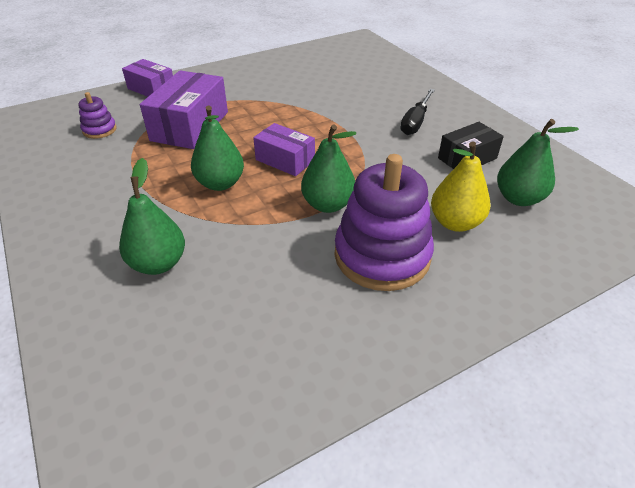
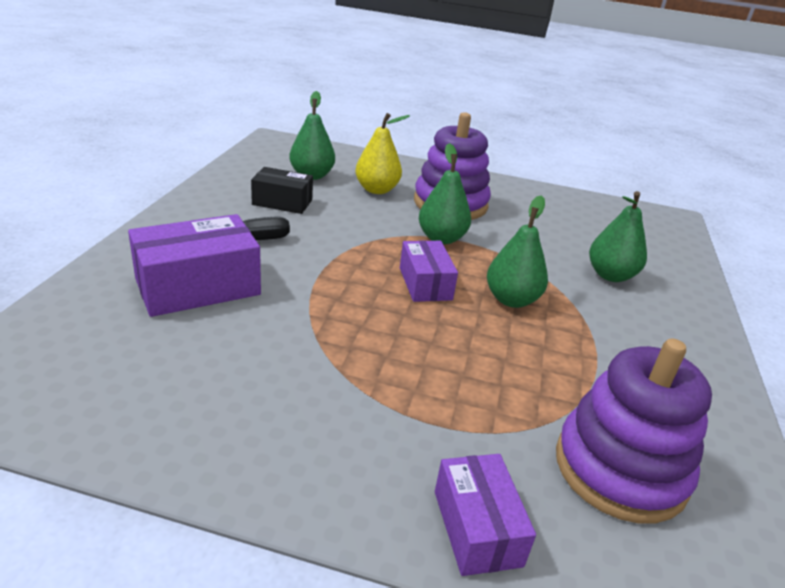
camera: 140 degrees left, 10 degrees down
(99, 130) = (620, 469): purple stacking toy -> purple stacking toy, size x2.17
(190, 126) = (481, 388): purple box -> purple box (198, 287)

